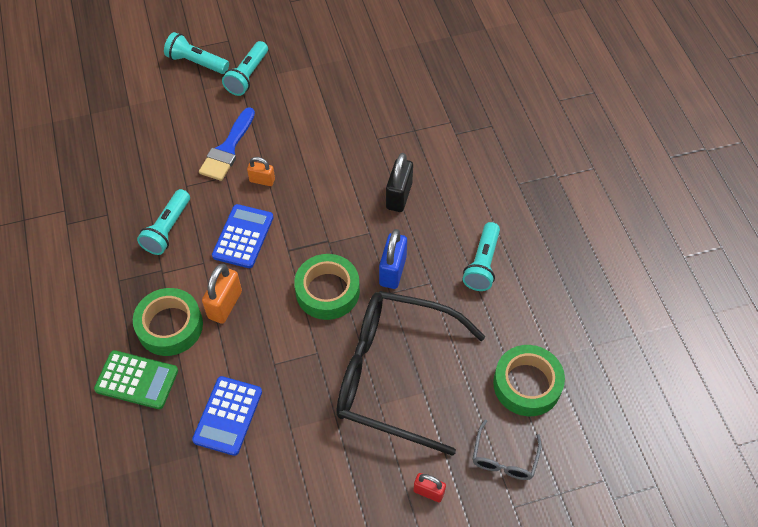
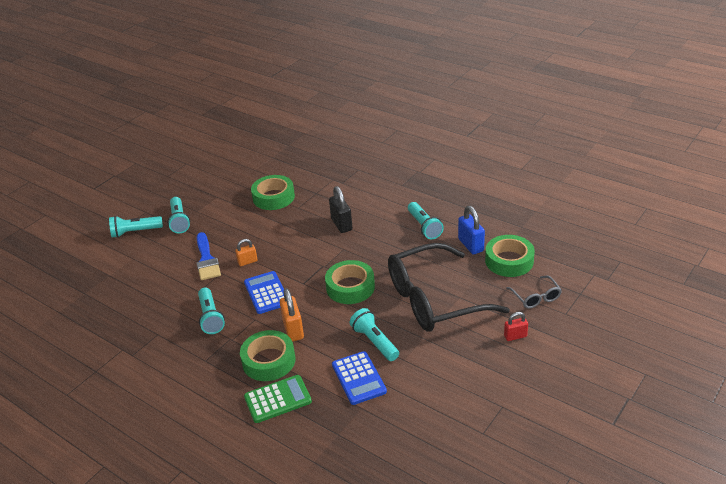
camera: 35 degrees left, 20 degrees down
(284, 382) = (374, 342): none -> turquoise flashlight
(366, 106) = (273, 197): none -> green tape
(392, 271) = (378, 257): blue padlock -> blue padlock (470, 245)

